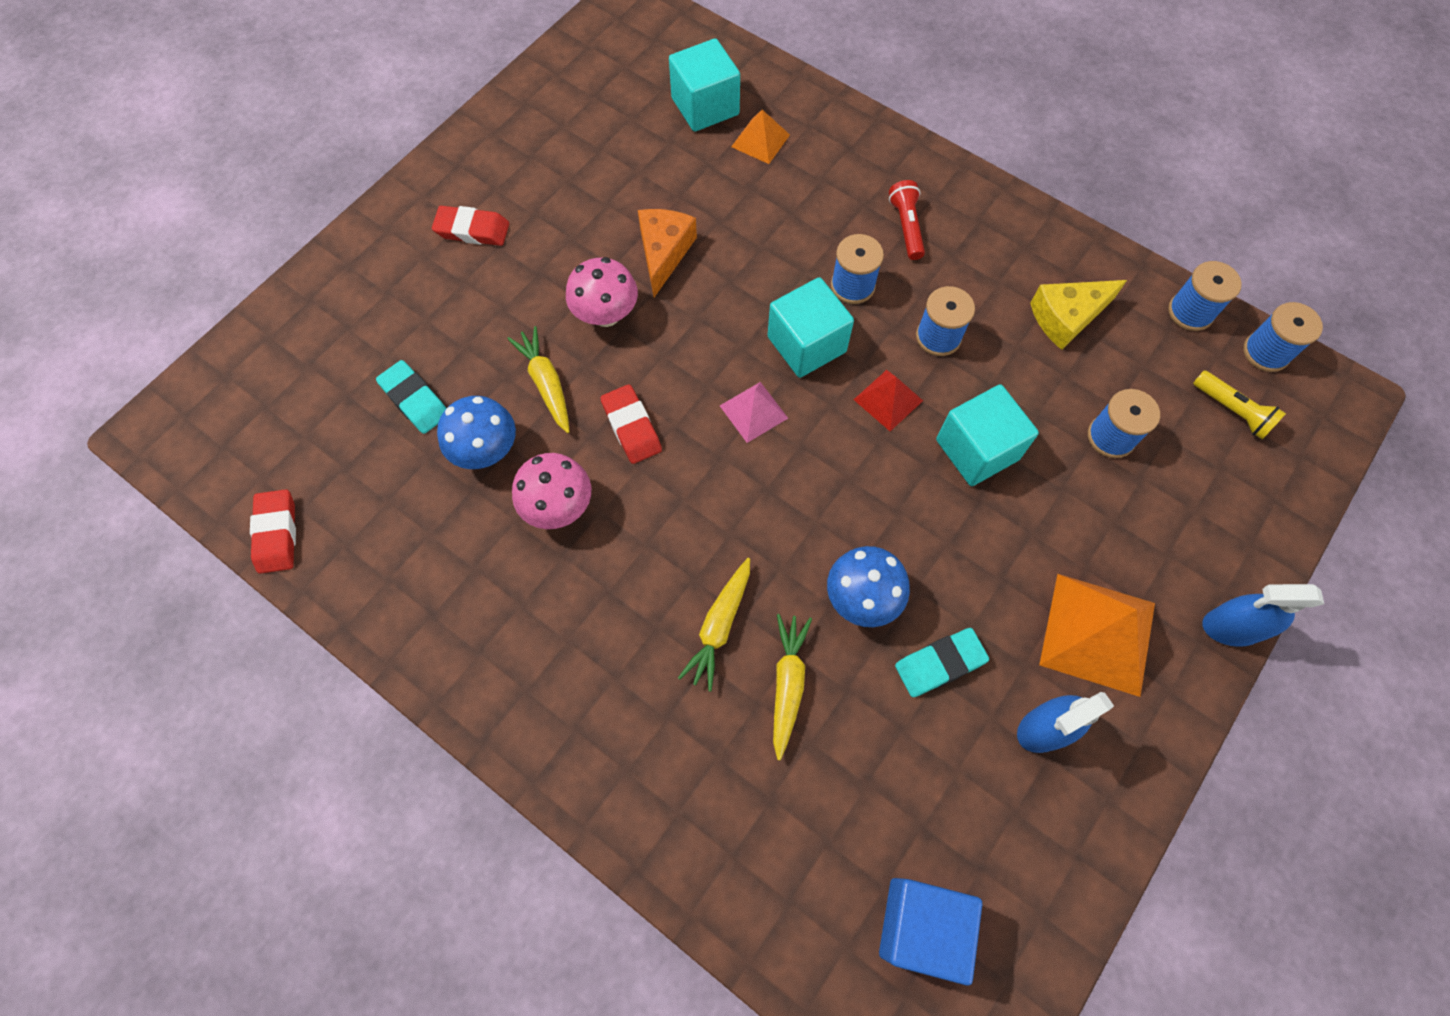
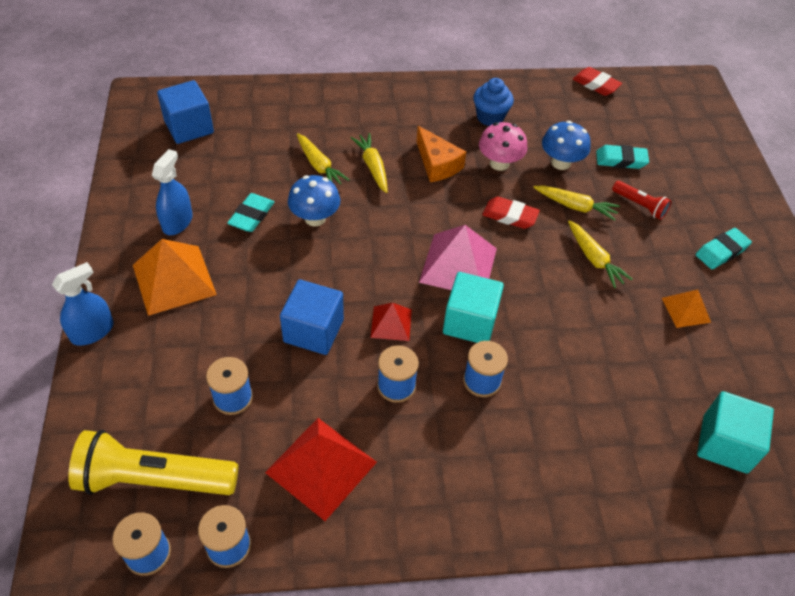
camera: 135 degrees right, 15 degrees down
(472, 230) = (721, 251): red eraser -> turquoise eraser
(481, 590) = (490, 117): none -> blue cupcake
(606, 314) = (594, 259): pink mushroom -> yellow carrot
(664, 253) = (611, 316): orange cheese -> orange cheese (437, 164)
(753, 412) = (458, 265): pink pyramid -> pink pyramid, size x1.81
(760, 140) = (658, 446): orange pyramid -> orange pyramid (686, 310)
(906, 227) = (491, 454): red flashlight -> red flashlight (640, 205)
(977, 449) = (313, 331): turquoise cube -> blue cube
(1067, 317) = (321, 467): yellow cheese -> red pyramid
(1232, 411) = (154, 479): yellow flashlight -> yellow flashlight, size x2.02

